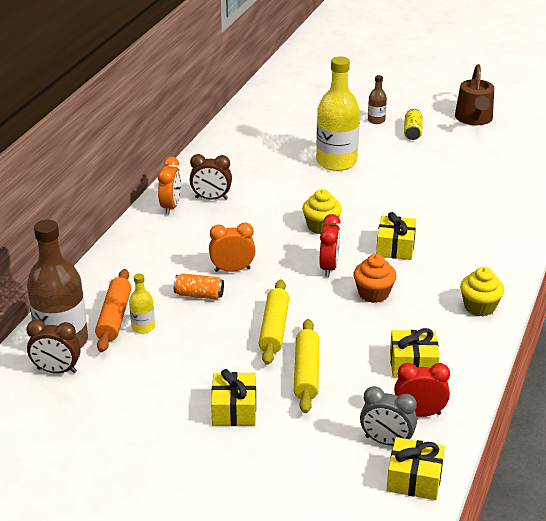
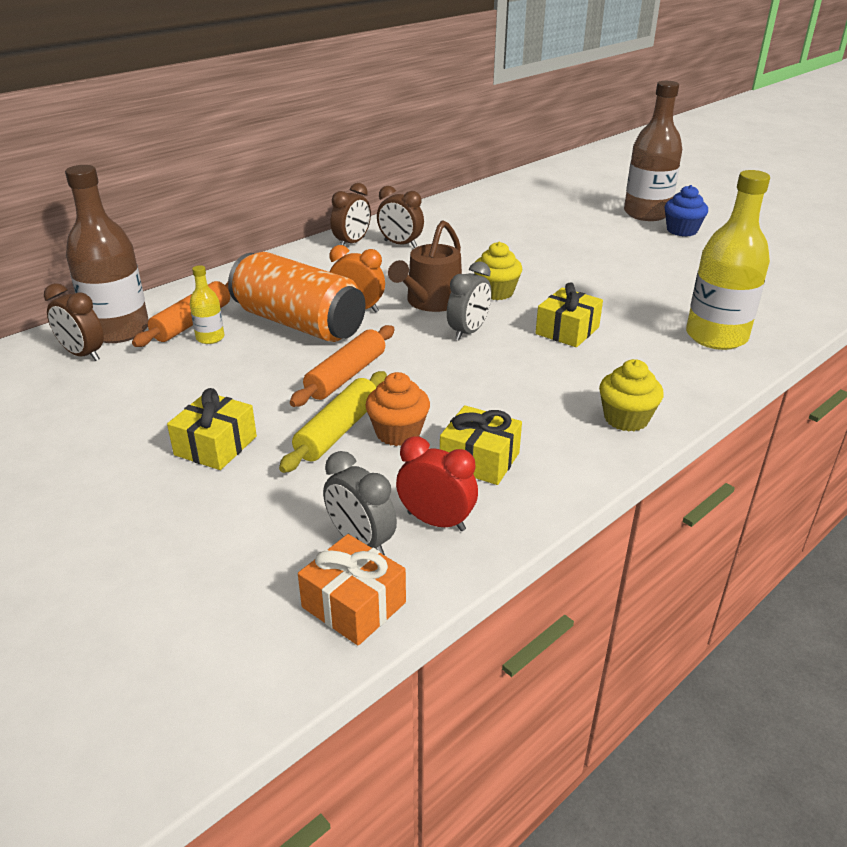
camera: 25 degrees right, 0 degrees up
(171, 207) = (352, 243): orange clock -> brown clock
(199, 295) = (299, 323): orange can -> orange can, size x2.31
(274, 329) = (346, 375): yellow rolling pin -> orange rolling pin
(329, 267) = (468, 332): red clock -> grey clock
(336, 162) = (567, 240): yellow bottle -> yellow bottle (716, 336)
(373, 293) = (498, 370): orange cupcake -> orange cupcake (398, 433)
(376, 120) = (646, 213): brown bottle -> brown bottle, size x2.17
(412, 132) = (682, 230): yellow can -> blue cupcake
(414, 479) = (353, 605): yellow gift -> orange gift
(474, 119) = (770, 232): brown watering can -> brown watering can (431, 302)

